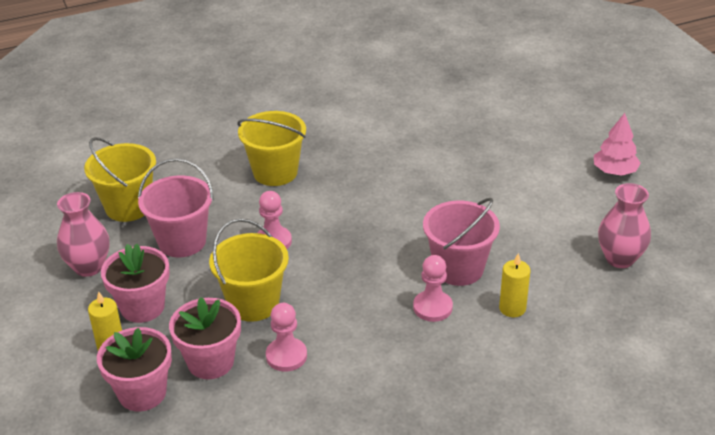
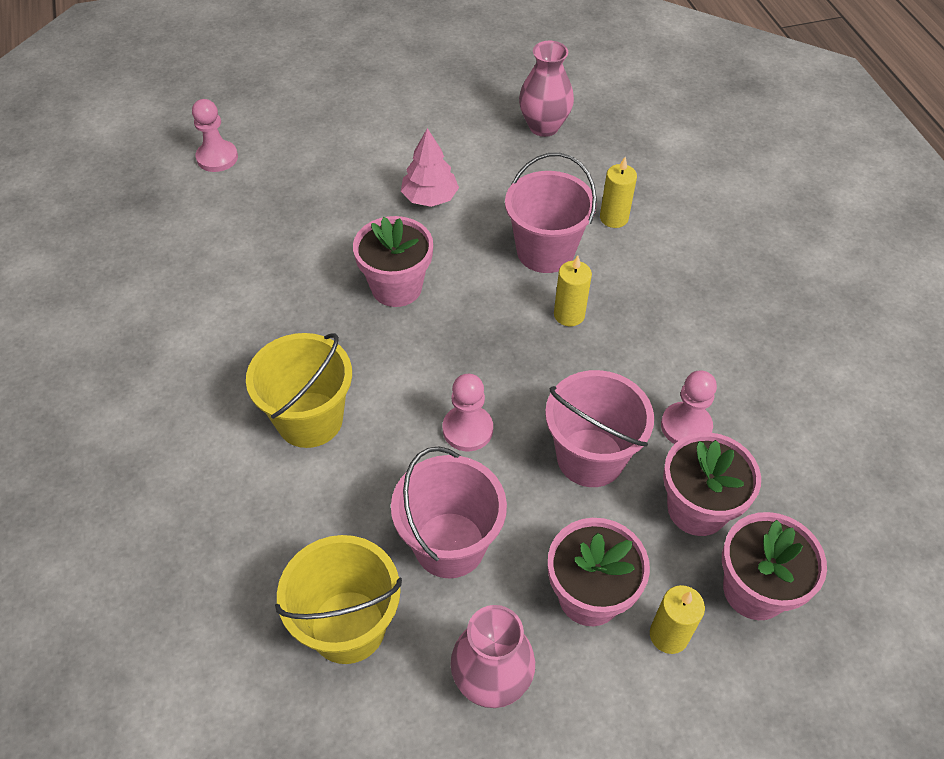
camera: 85 degrees left, 15 degrees up
(253, 303) = (590, 457): yellow bucket -> pink bucket
(391, 286) = (569, 315): none -> yellow candle
(399, 195) = (396, 287): none -> pink flower pot
(432, 307) = (608, 282): pink pawn -> pink pawn (217, 158)
(614, 171) = (397, 101): pink tree -> pink tree (430, 197)

